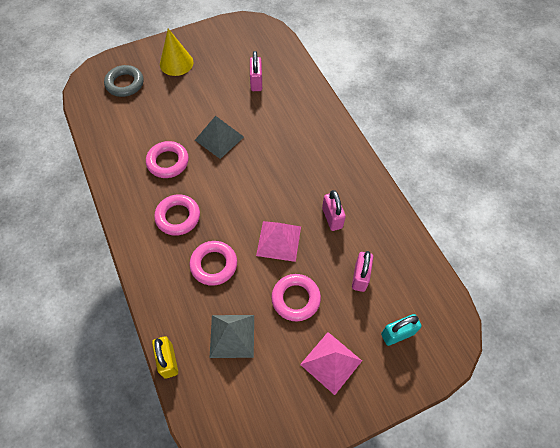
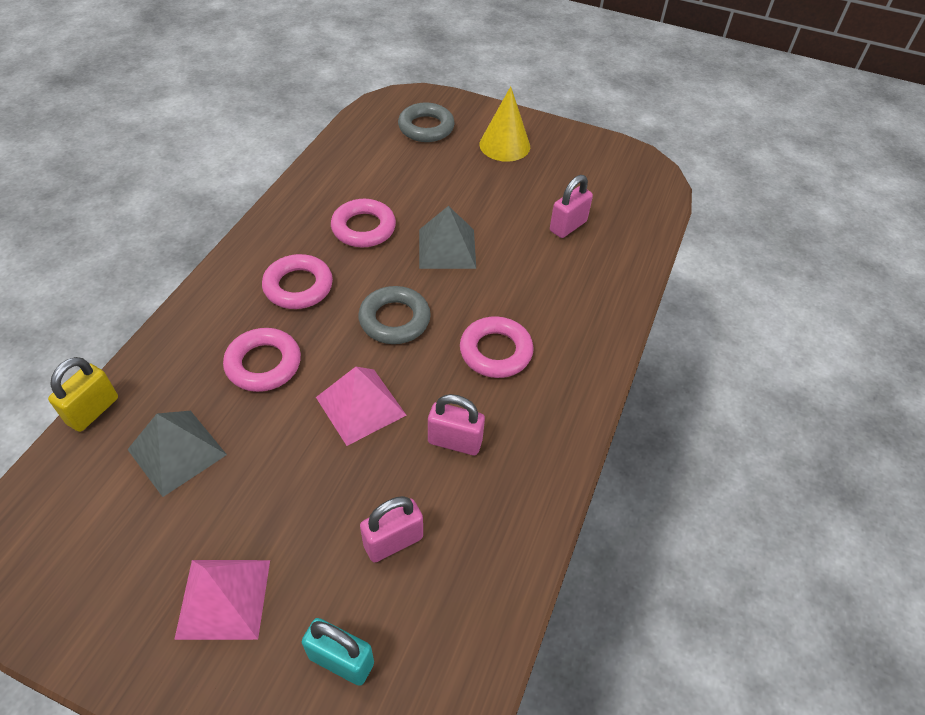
camera: 45 degrees right, 10 degrees down
(241, 191) = (394, 320): none -> grey ring
(295, 299) = (289, 485): pink ring -> pink ring (495, 351)
(332, 218) = (455, 441): pink padlock -> pink padlock turned 75 degrees clockwise

